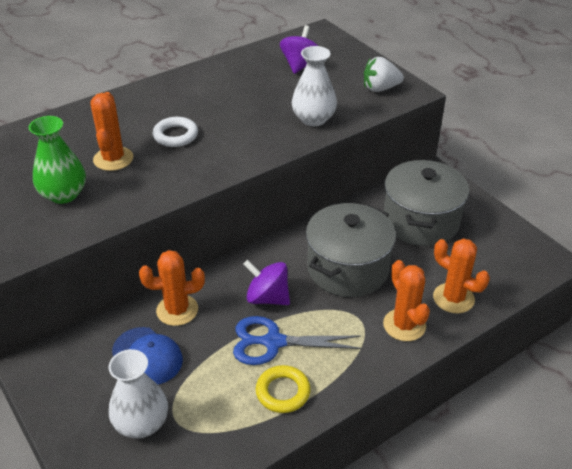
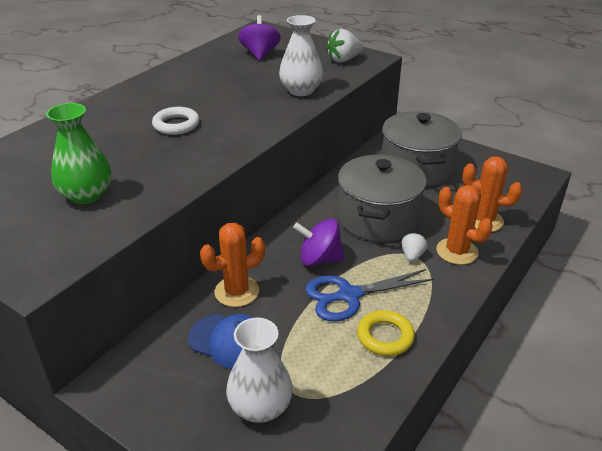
camera: 20 degrees left, 5 degrees down
(113, 159) = (123, 155): orange cactus -> none
(357, 317) = (412, 255): none -> white strawberry

